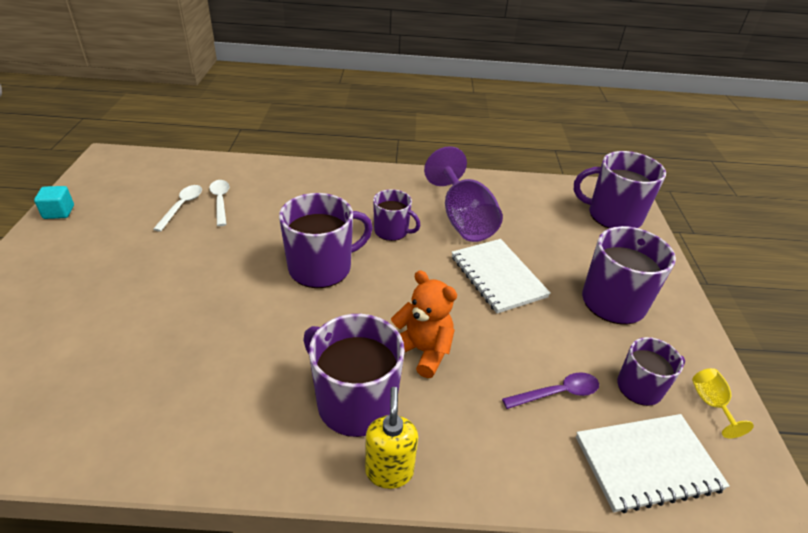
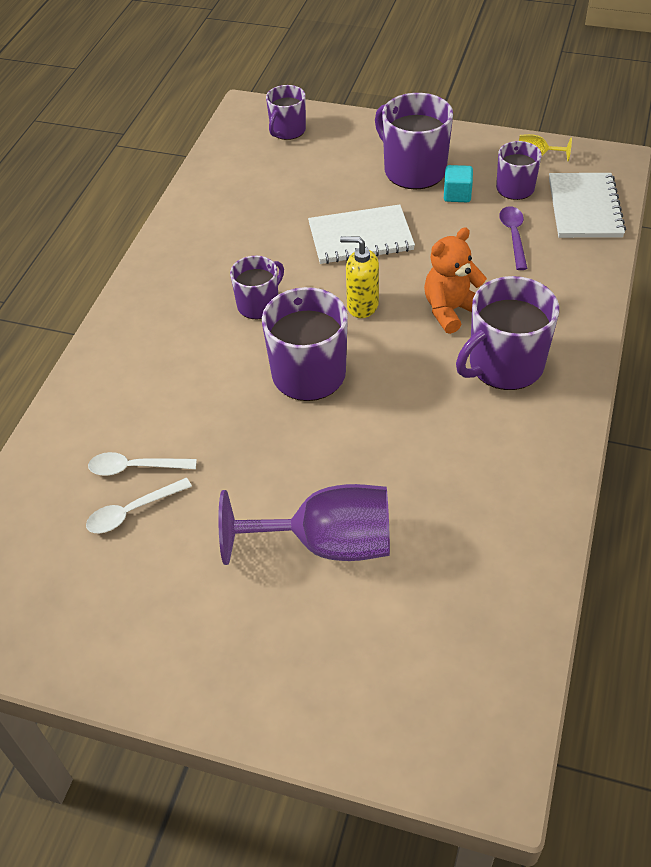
camera: 70 degrees left, 10 degrees up
(59, 212) = (92, 667): turquoise cube -> turquoise cube (457, 194)
(182, 206) = (132, 511): white spoon -> white spoon turned 60 degrees counterclockwise
(389, 471) = (577, 352): yellow soap dispenser -> yellow soap dispenser (362, 306)
(463, 219) = (255, 242): purple goblet -> purple goblet (326, 543)
(613, 216) = (287, 130): purple mug -> purple mug, size x0.60

